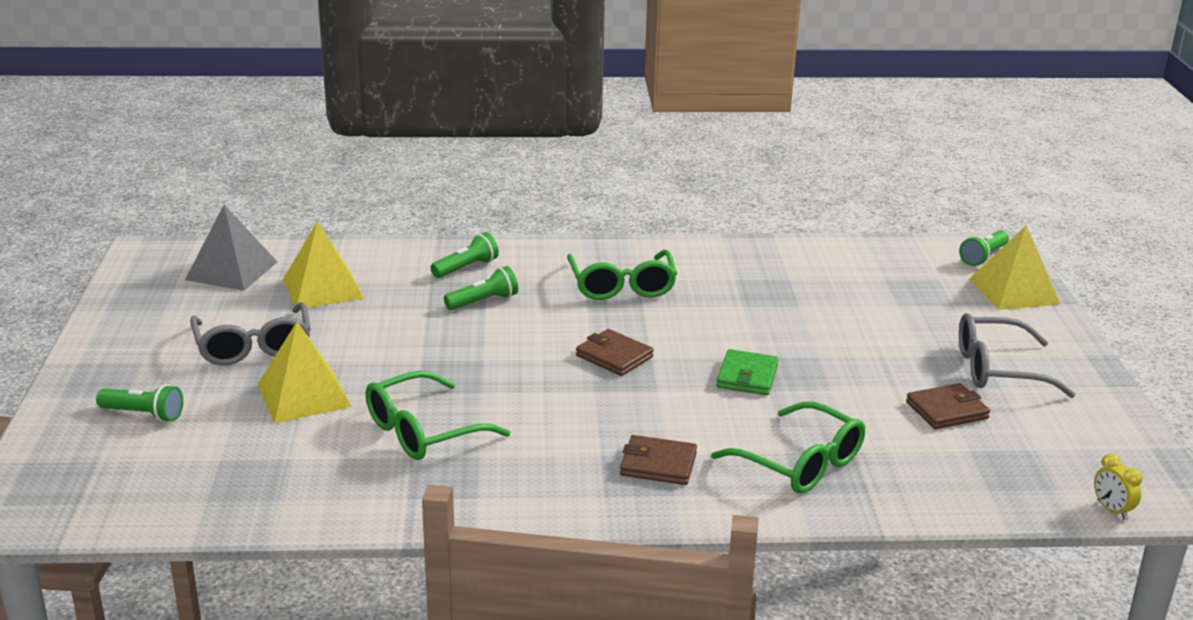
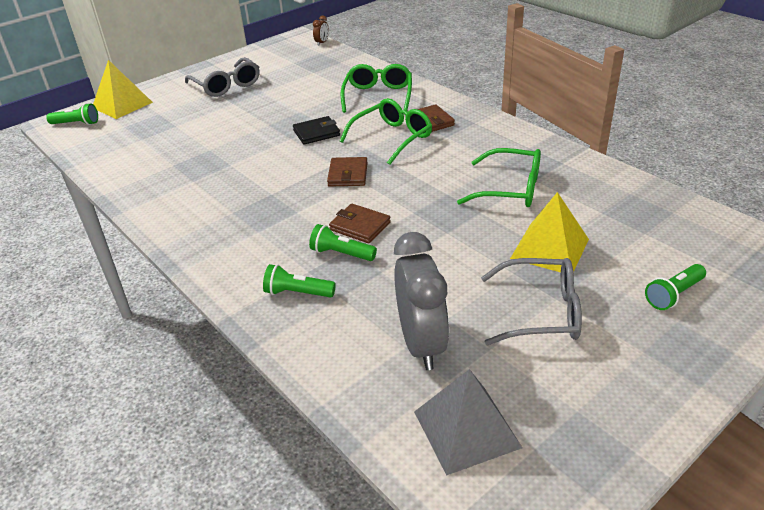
camera: 125 degrees left, 10 degrees up
(144, 414) = (673, 295): green flashlight -> green flashlight turned 105 degrees counterclockwise
(253, 346) = (541, 312): grey glasses -> grey glasses turned 60 degrees clockwise
(322, 288) = (421, 344): yellow pyramid -> grey clock
(622, 286) = (250, 213): green glasses -> green glasses (392, 138)
(747, 376) = (316, 133): green wallet -> black wallet
(947, 410) = (284, 84): brown wallet -> brown wallet (360, 226)
(1111, 510) = (322, 43): yellow clock -> brown clock

